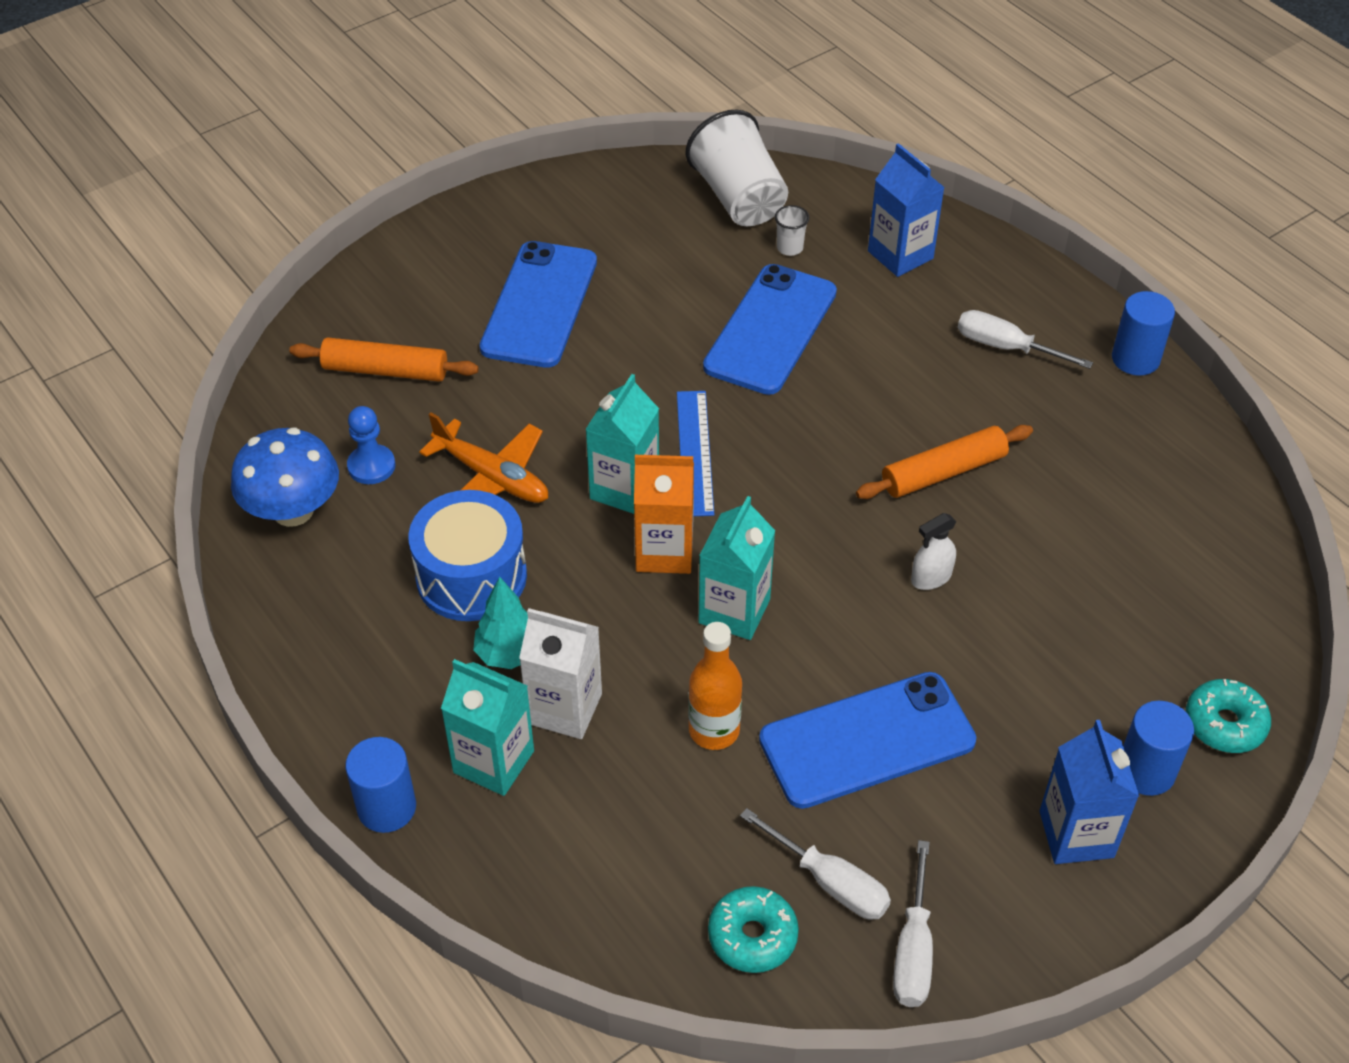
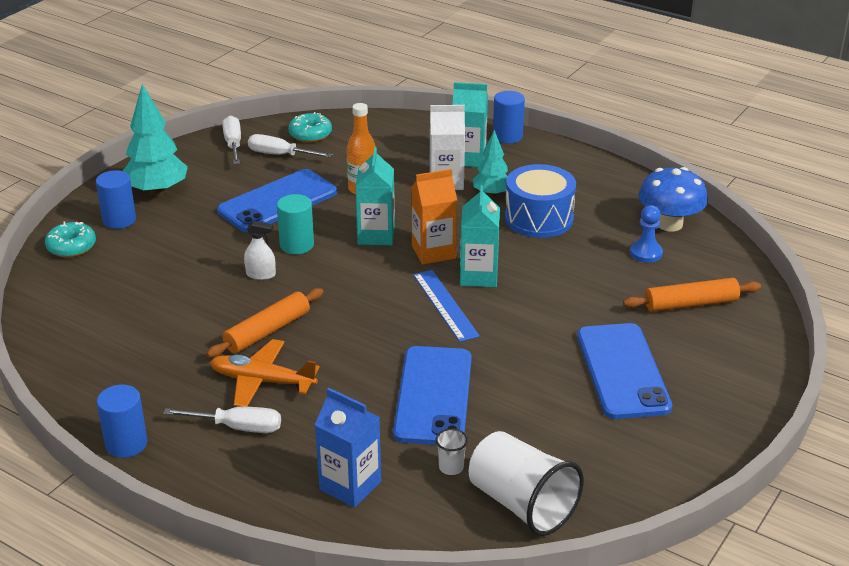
camera: 160 degrees right, 15 degrees down
(492, 477) = (566, 264): orange plane -> orange plane (262, 381)
(862, 624) = (297, 245): none -> turquoise cylinder
(931, 577) = (261, 274): white spray bottle -> white spray bottle turned 60 degrees clockwise
(1076, 834) = (157, 192): blue carton -> turquoise tree

